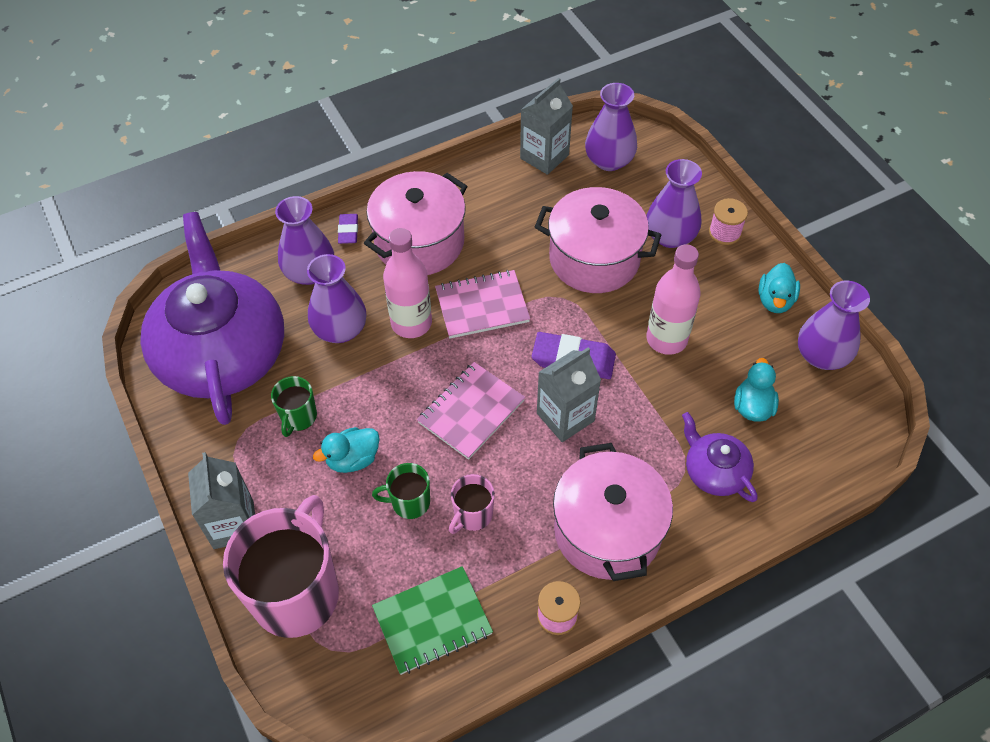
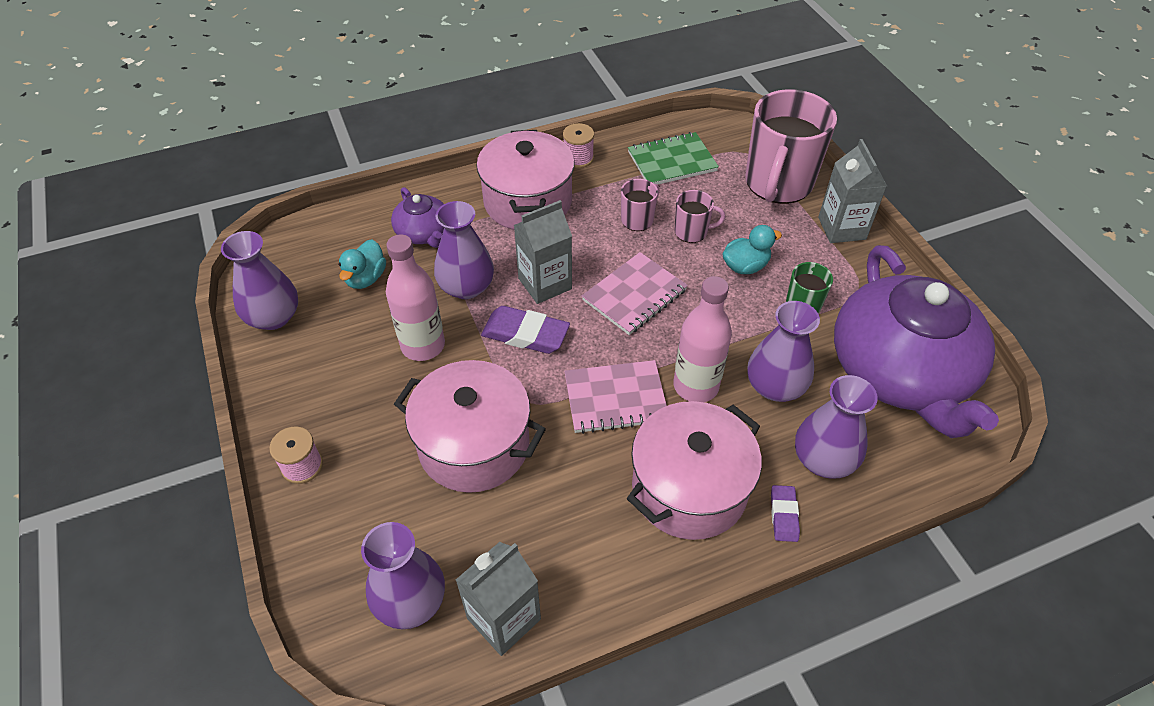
camera: 175 degrees left, 5 degrees down
(409, 502) = (692, 232): green mug -> pink mug
(670, 236) = (371, 467): purple vase -> purple vase (466, 287)
(775, 300) = (288, 376): turquoise duck -> none

